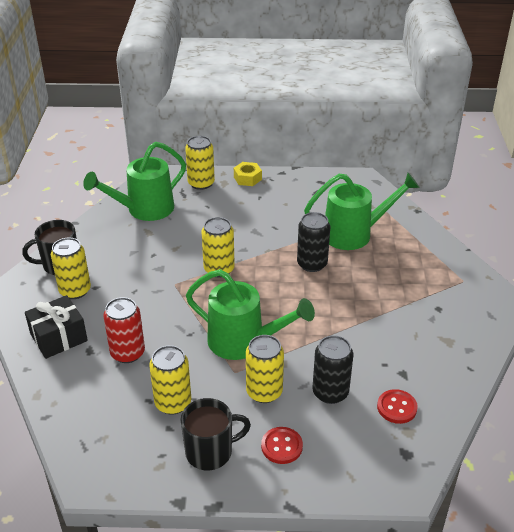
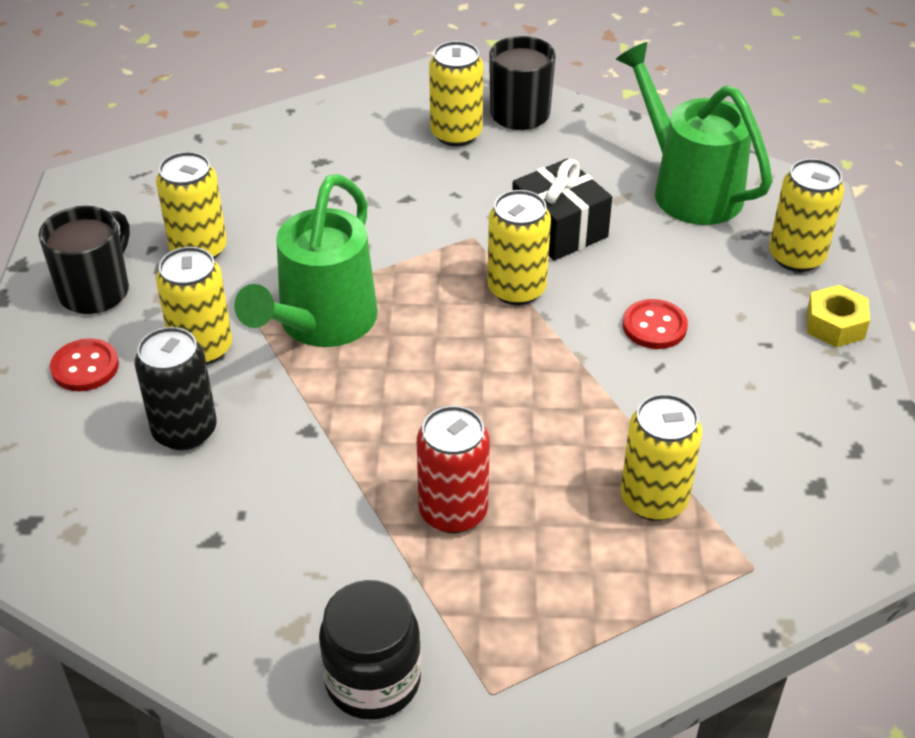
camera: 90 degrees right, 5 degrees up
(59, 337) = (350, 130): black gift -> black gift (559, 229)
(127, 353) = (310, 198): red can -> red can (453, 511)
(210, 452) = (96, 291): black mug -> black mug turned 135 degrees counterclockwise
(312, 264) = (540, 421): black can -> none
(355, 234) = (654, 499): green watering can -> yellow can
(397, 407) = (131, 521): red button -> red button (654, 326)
(467, 314) = (373, 680): none -> black jar

